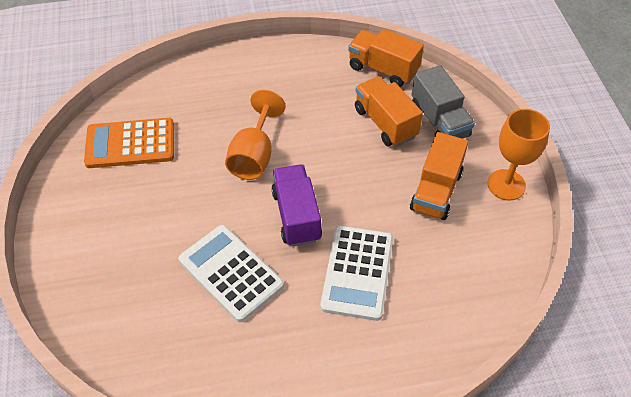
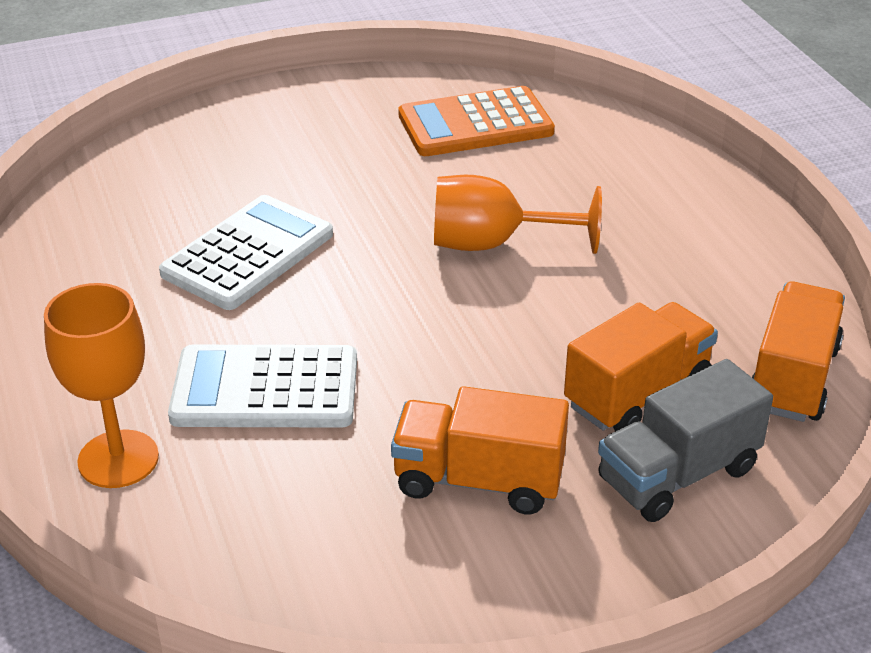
camera: 80 degrees right, 15 degrees down
(130, 144) = (475, 124): orange calculator -> orange calculator turned 90 degrees counterclockwise
(296, 216) = (374, 306): purple truck -> none
(506, 185) = (528, 595): orange goblet -> orange goblet (118, 459)

